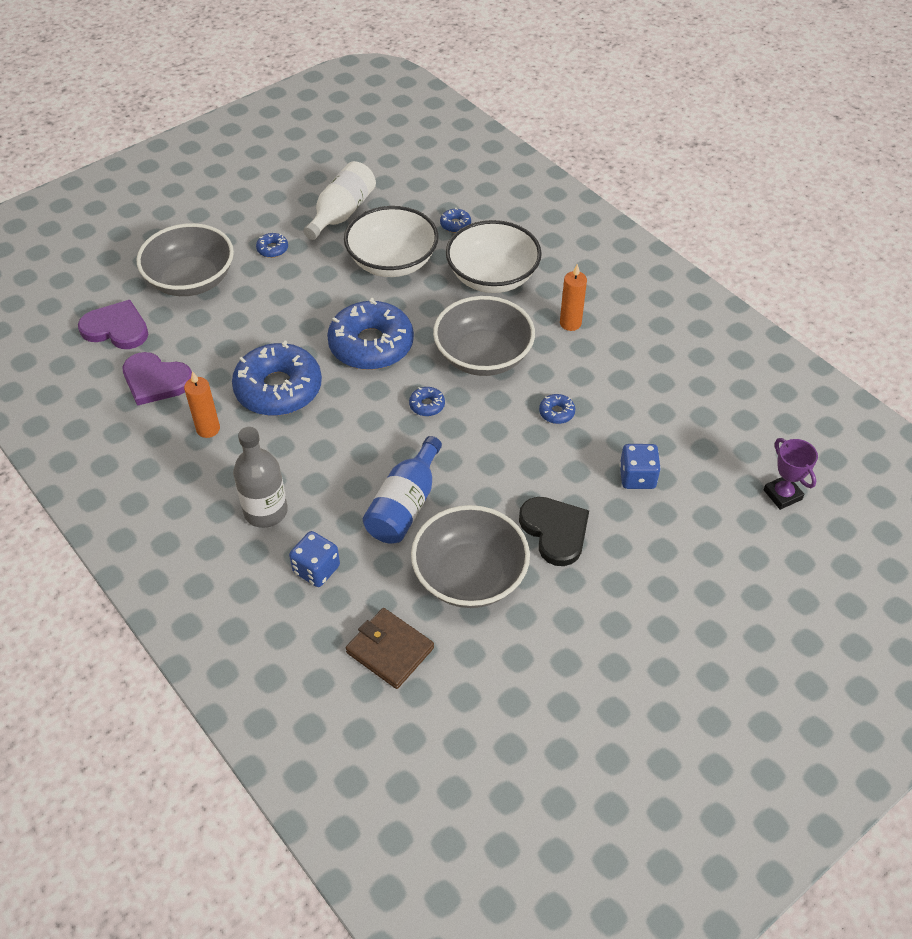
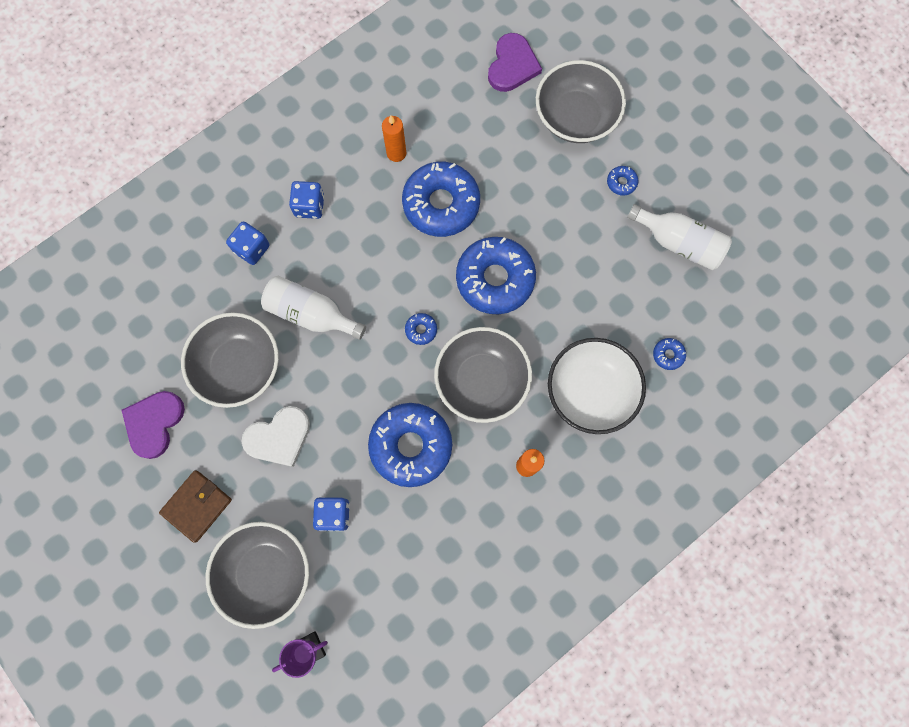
camera: 90 degrees right, 25 degrees up
(156, 380) = (451, 105): purple heart -> purple heart (154, 423)
(265, 511) = (309, 206): grey bottle -> blue dice
(390, 650) = (176, 306): brown wallet -> brown wallet (197, 506)
(392, 261) = (608, 294): white bowl -> none
(405, 505) = (311, 314): blue bottle -> white bottle
(555, 531) = (279, 437): black heart -> white heart
(556, 412) = (411, 446): blue donut -> blue donut, size x2.49
(709, 537) = (265, 572): none -> grey bowl

